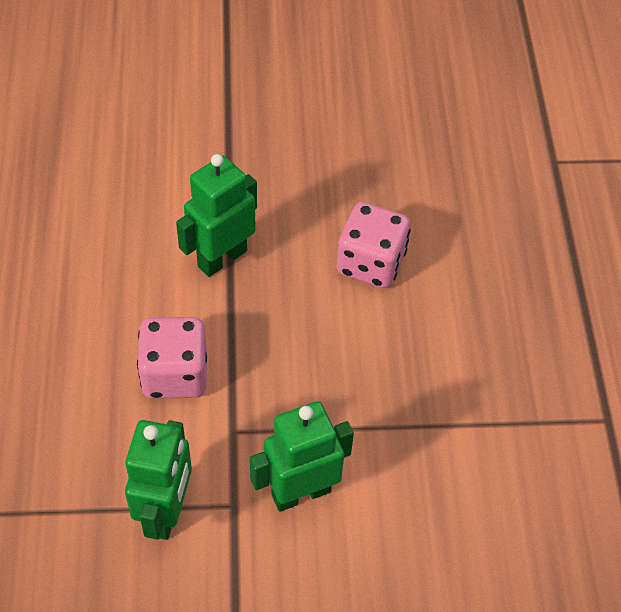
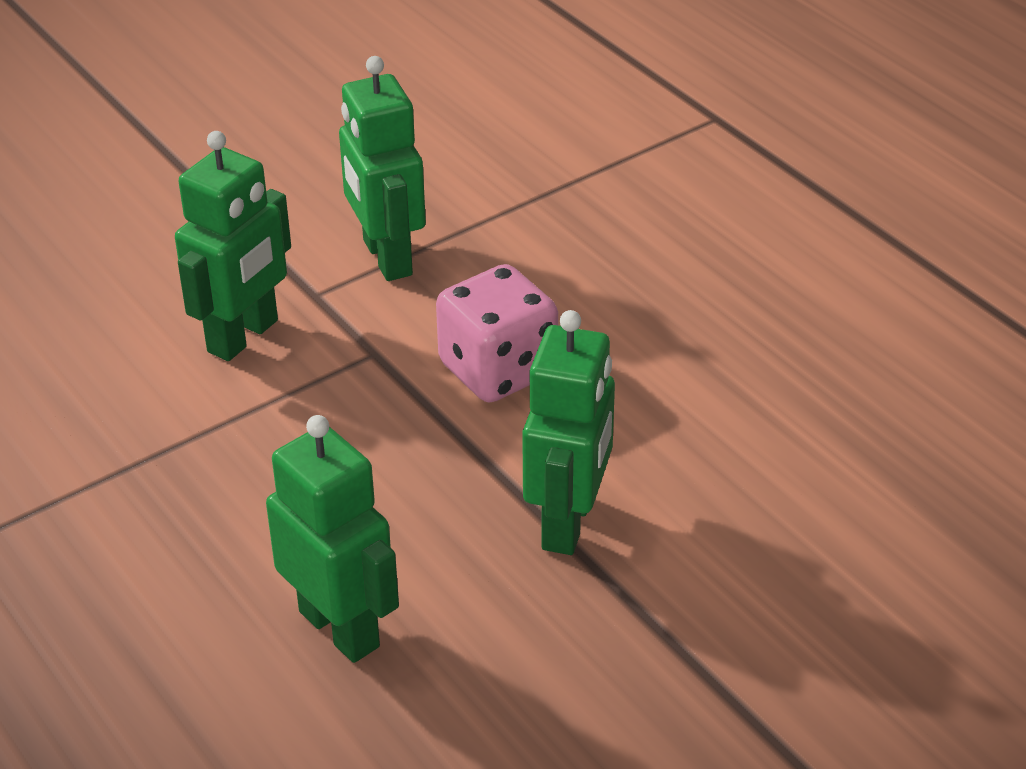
camera: 150 degrees right, 15 degrees down
(370, 263) = (340, 628): pink dice -> green robot

